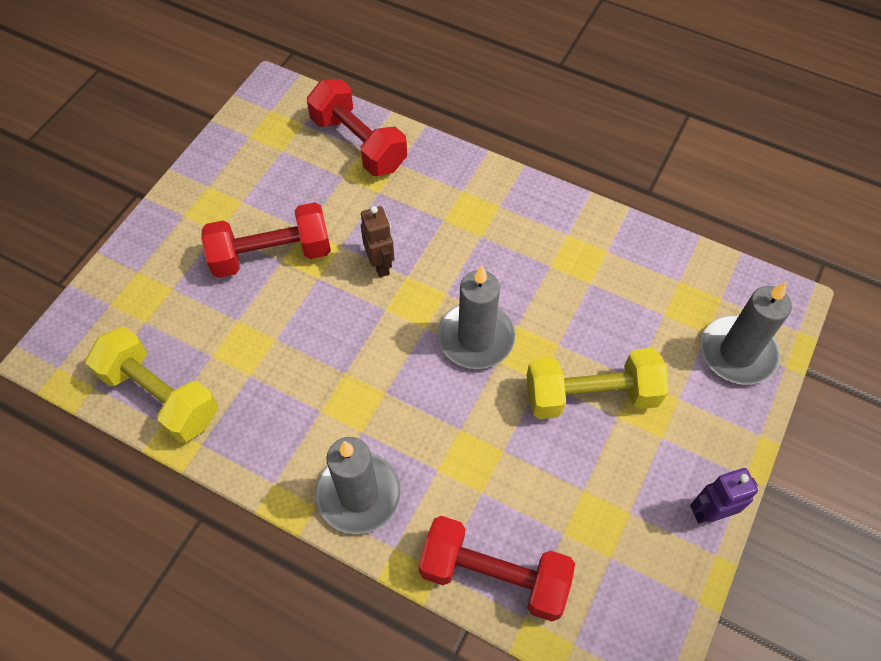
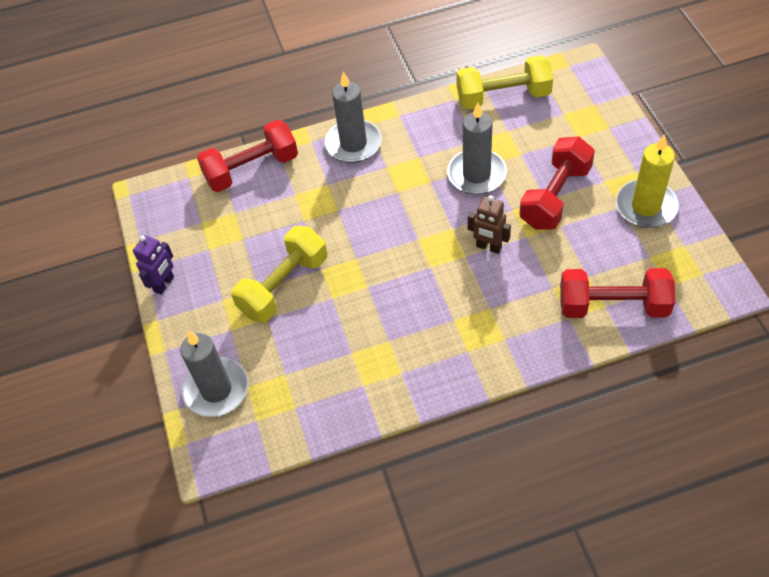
camera: 140 degrees right, 5 degrees down
(225, 183) = (646, 206): none -> yellow candle
(476, 338) = (383, 258): grey candle -> grey candle (476, 174)

